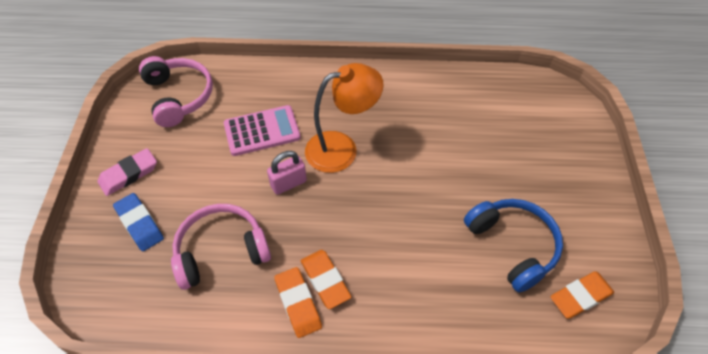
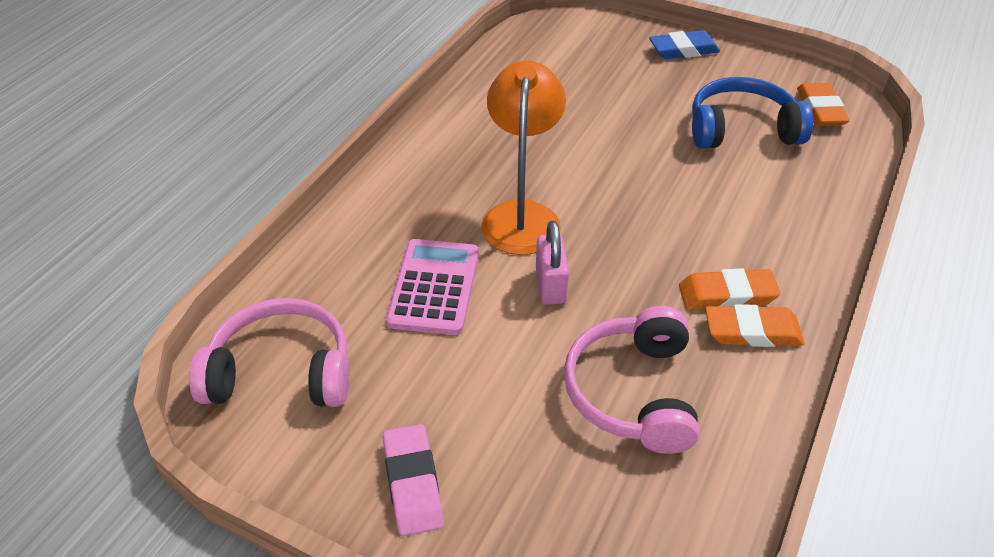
camera: 65 degrees left, 10 degrees down
(140, 224) = (530, 488): blue eraser -> blue eraser (683, 50)

